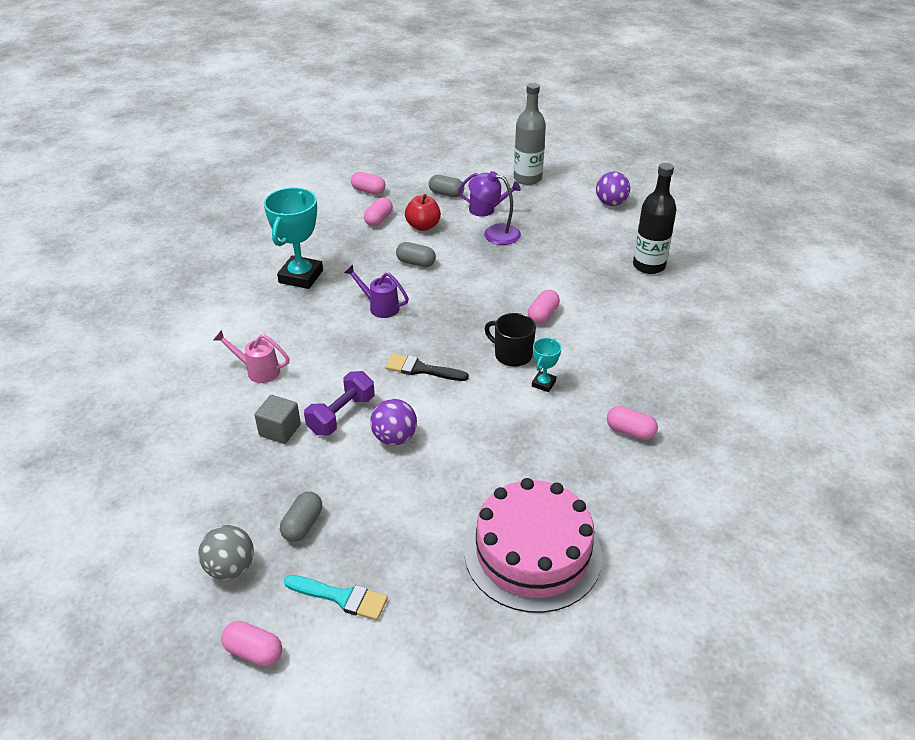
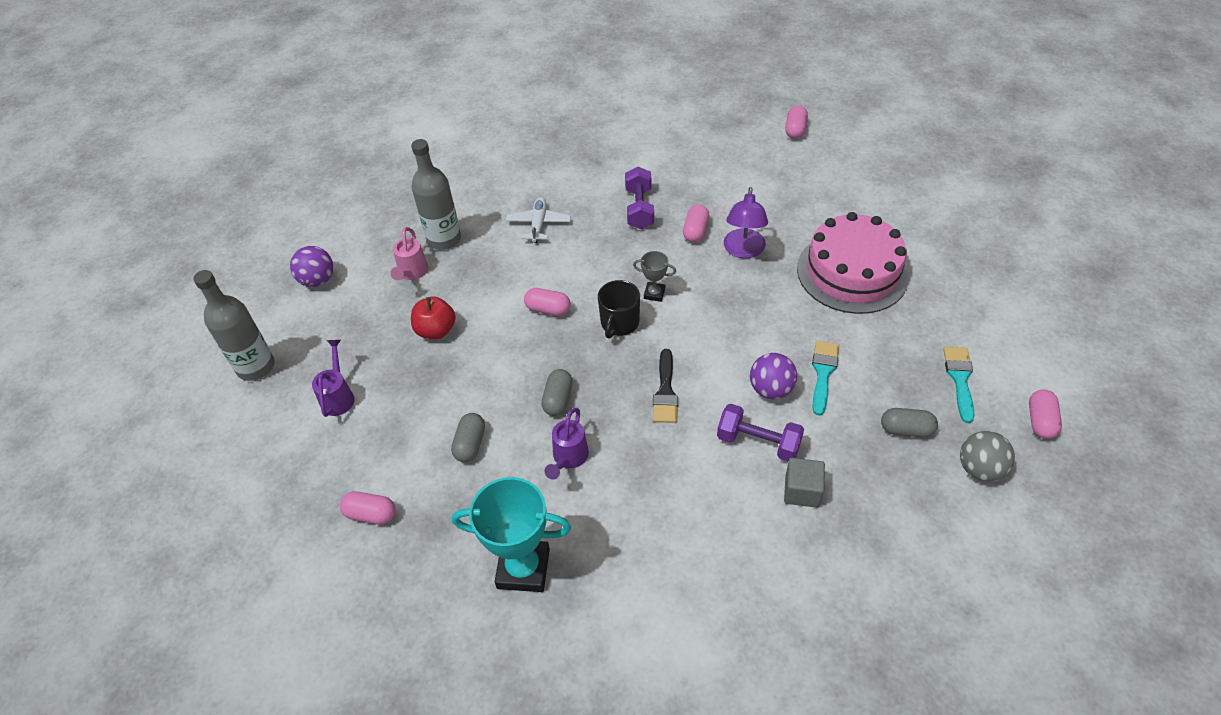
camera: 100 degrees left, 10 degrees up
(258, 371) = (720, 548): pink watering can -> pink watering can (412, 273)
(368, 191) = (289, 551): pink capsule -> pink capsule (795, 130)
(398, 482) = (823, 373): none -> turquoise brush
(423, 226) = (383, 457): red apple -> red apple (436, 330)
(446, 194) = (297, 449): grey capsule -> grey capsule (558, 399)
(494, 233) = (393, 378): purple lamp -> purple lamp (743, 250)
(543, 383) = (654, 293): turquoise trophy -> grey trophy
(649, 266) = (444, 239): black bottle -> grey bottle
(660, 322) = (538, 224): none -> white plane
(674, 395) = (639, 208): none -> purple dumbbell

